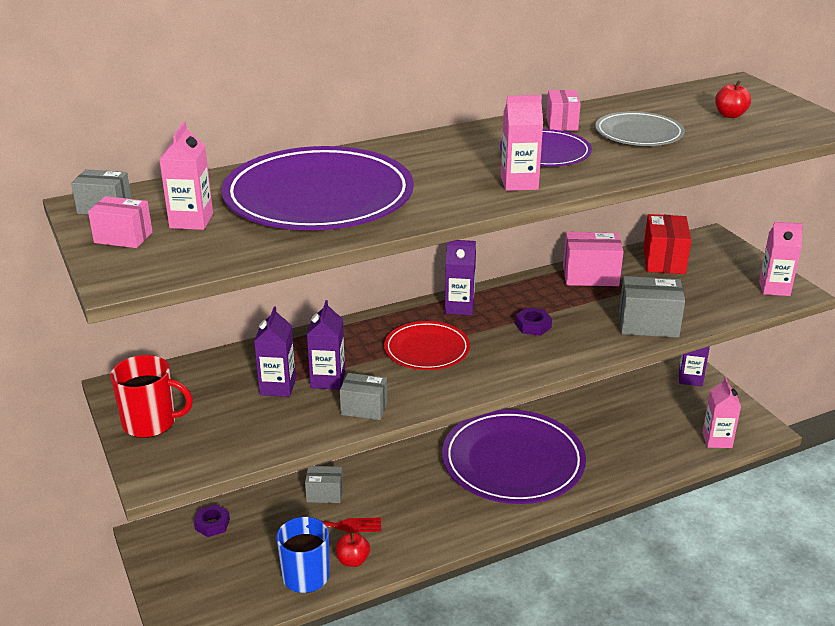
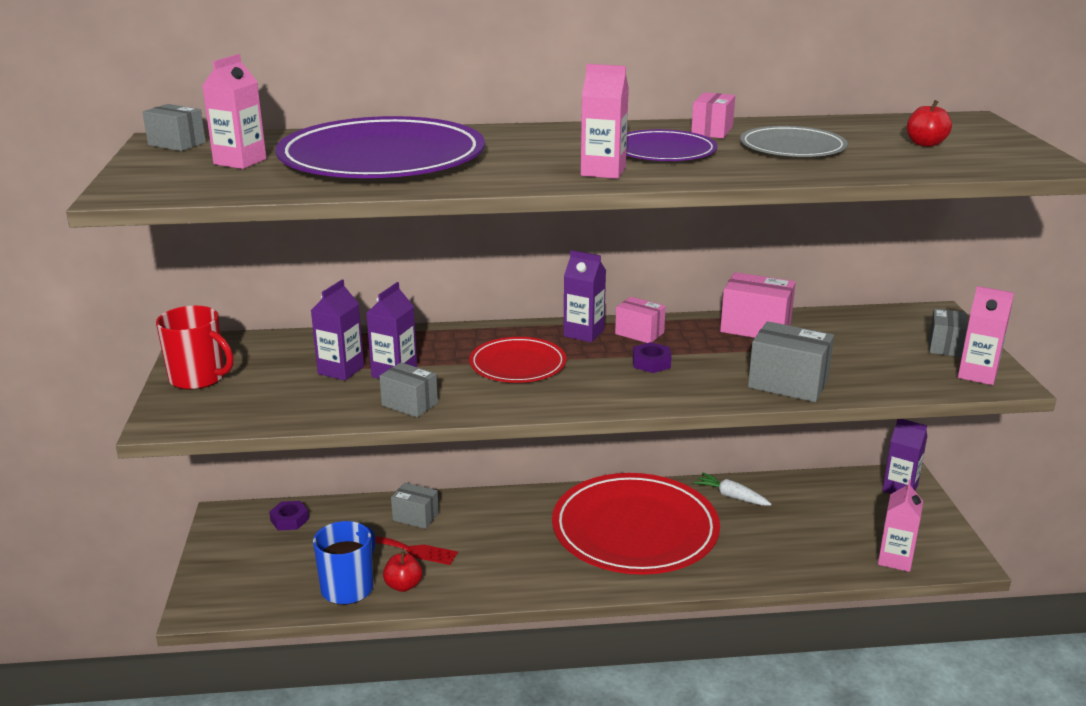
camera: 20 degrees right, 5 degrees down
(123, 237) = (165, 165): pink box -> pink box (639, 333)
(513, 461) = (635, 529): purple plate -> red plate
(571, 414) = (731, 496): none -> white carrot
(664, 260) = (856, 326): red box -> none
(737, 267) = (945, 346): none -> grey box

